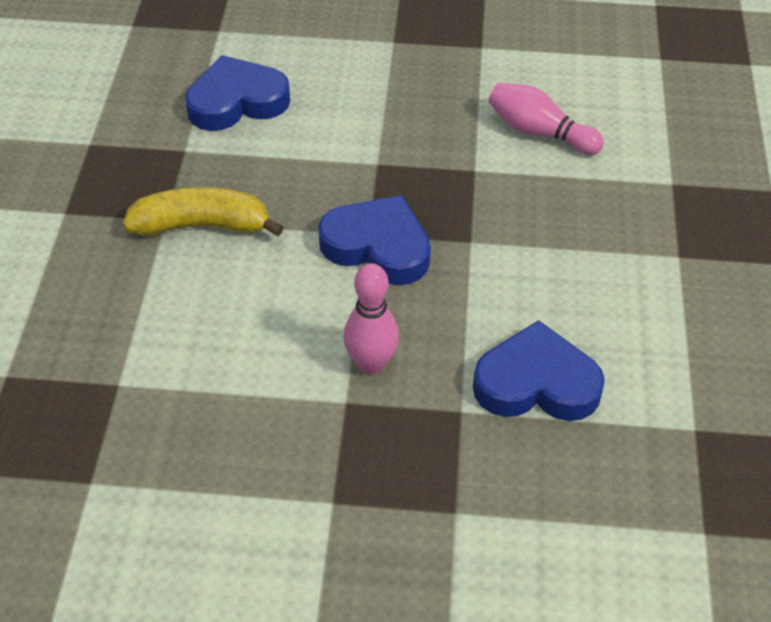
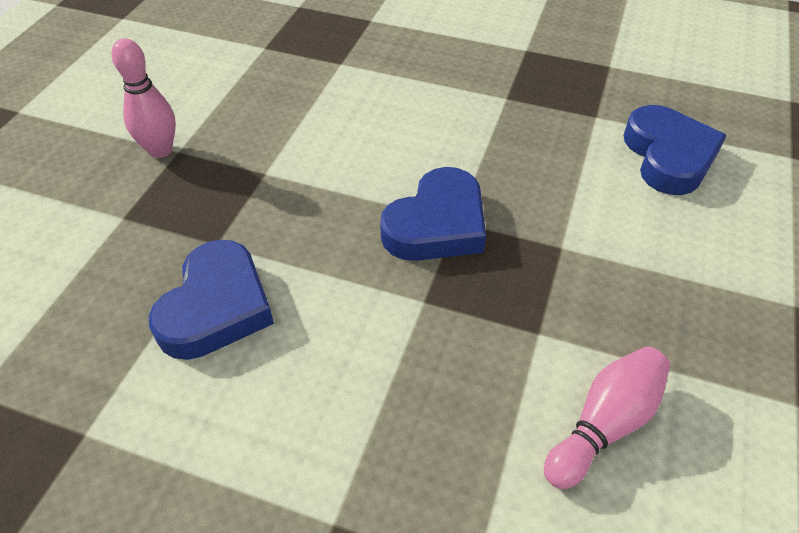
camera: 105 degrees right, 0 degrees up
(202, 226) = (494, 117): yellow banana -> none
(371, 364) = (296, 194): pink bowling pin -> pink bowling pin (160, 150)

